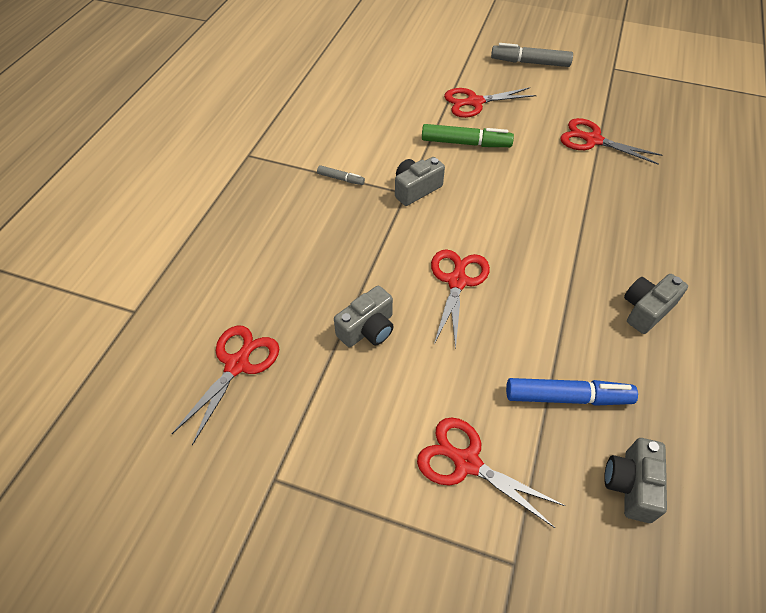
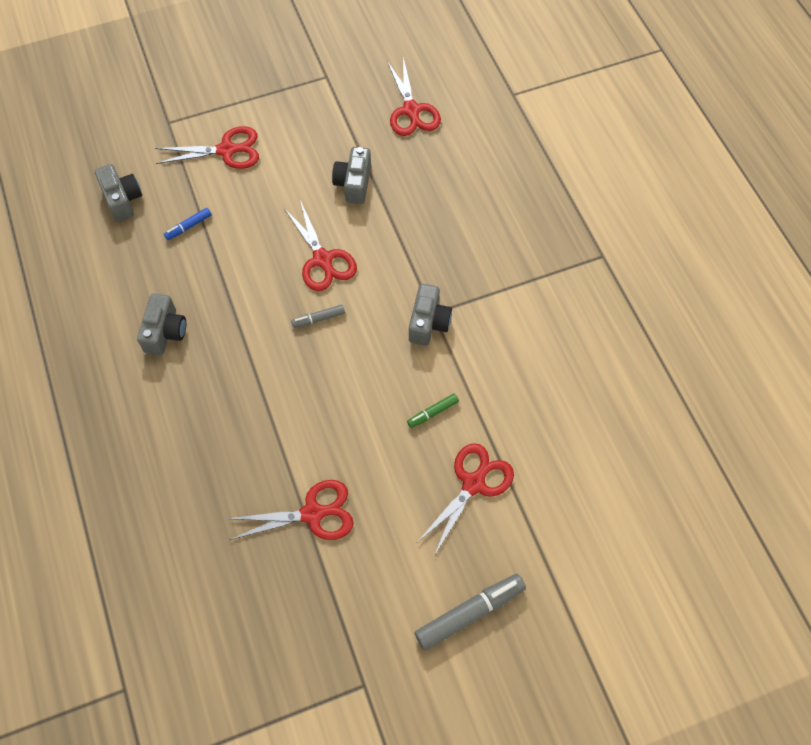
camera: 140 degrees right, 10 degrees up
(341, 179) = (500, 288): grey marker -> grey marker (318, 319)
(465, 143) = (432, 413): green marker -> green marker, size x0.52
(567, 397) = (188, 226): blue marker -> blue marker, size x0.52

